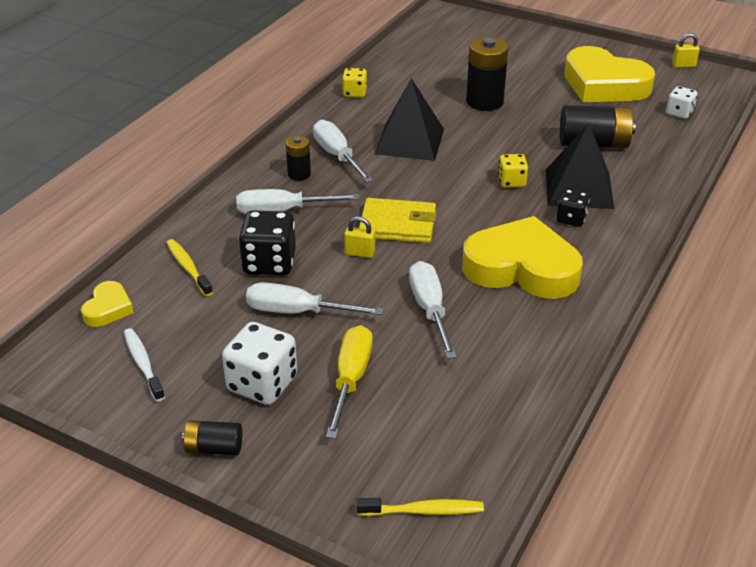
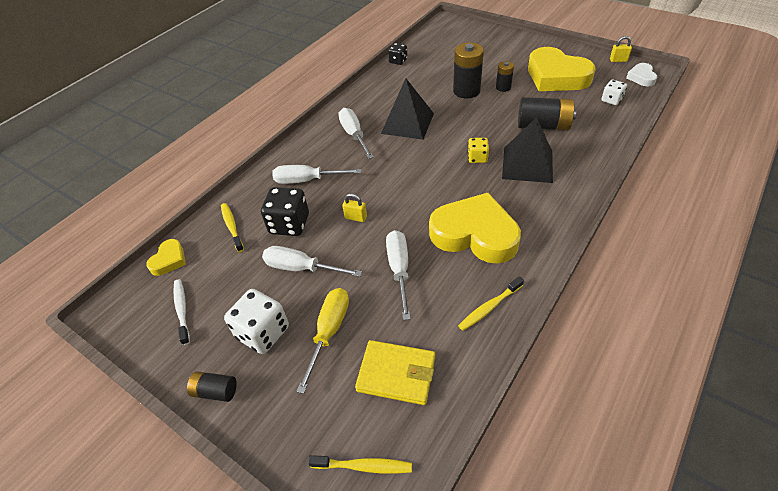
camera: 10 degrees right, 10 degrees up
(299, 174) = (325, 150): black battery -> black battery (503, 87)
(354, 93) = (375, 84): yellow dice -> none
(397, 224) = (387, 193): yellow wallet -> yellow wallet (396, 374)
(552, 345) = (489, 307): none -> yellow toothbrush
(571, 219) = (518, 191): black dice -> black dice (398, 61)
(715, 86) = (641, 77): none -> white heart

